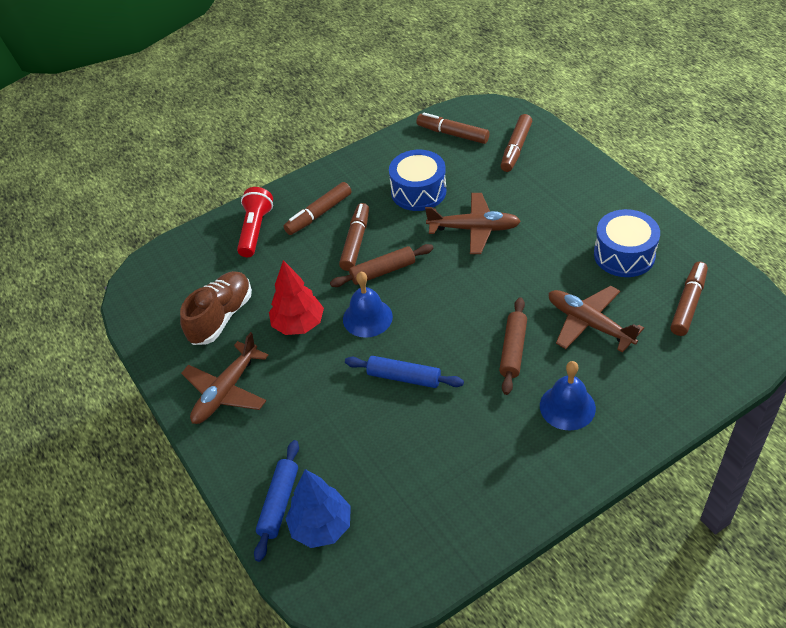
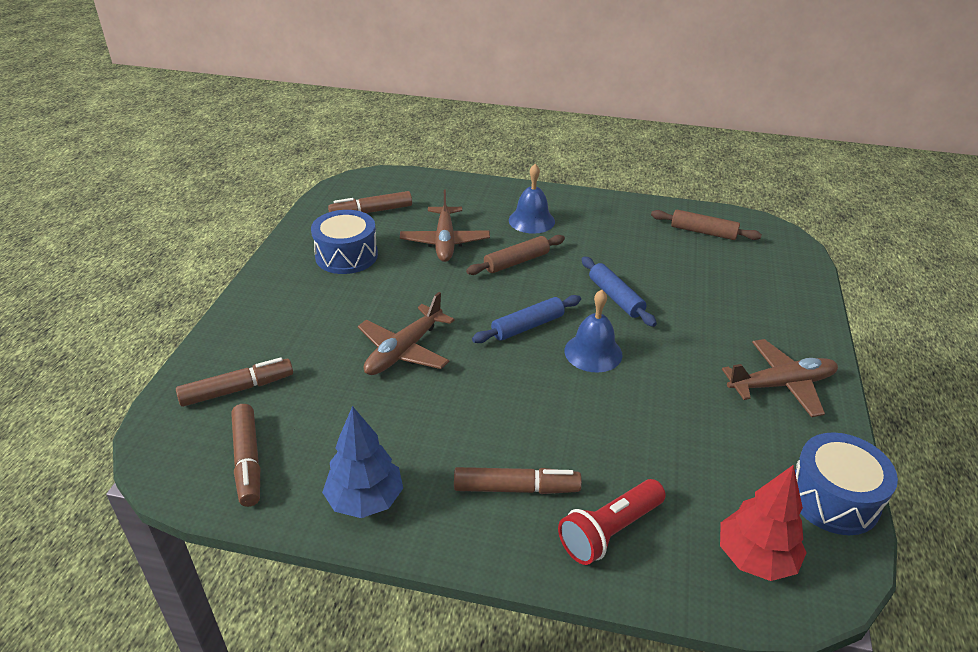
camera: 140 degrees left, 10 degrees down
(221, 317) = (738, 454): brown shoe -> none
(279, 503) = (789, 292): blue rolling pin -> blue rolling pin (527, 326)
(298, 325) = (662, 390): red tree -> red tree (755, 558)
(321, 526) = (766, 266): blue tree -> blue tree (365, 500)
(355, 242) = (519, 424): brown marker -> none
(382, 271) = (531, 377): brown rolling pin -> brown rolling pin (703, 232)
(418, 191) = (388, 425): blue drum -> blue drum (833, 498)
(474, 229) = (404, 351): brown plane -> brown plane turned 105 degrees counterclockwise

